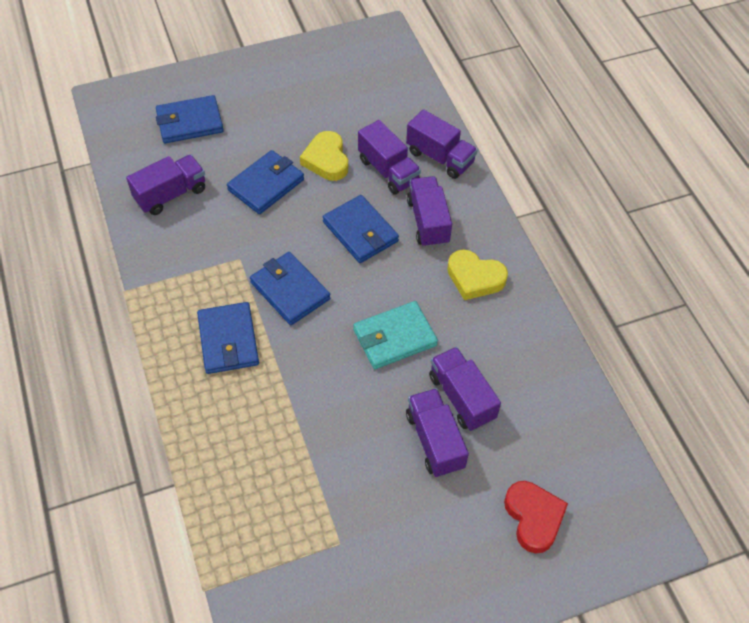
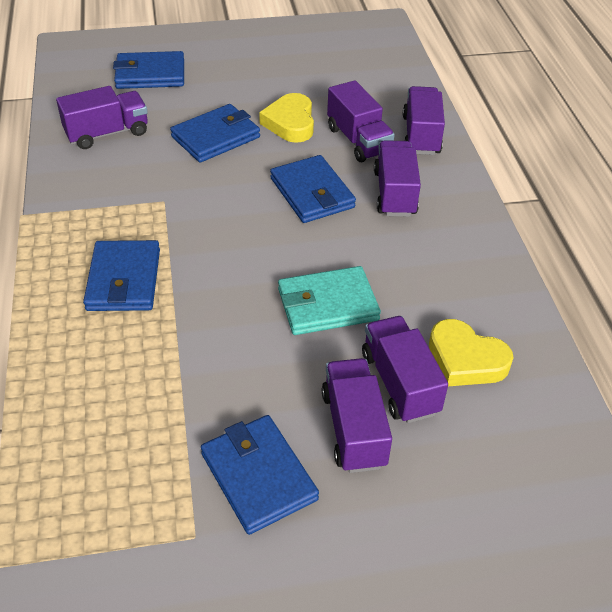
camera: 10 degrees right, 10 degrees down
(290, 290) = (213, 239): blue wallet -> blue wallet (259, 476)
(440, 157) = (421, 135): purple truck -> purple truck turned 135 degrees counterclockwise
(475, 278) = (441, 256): yellow heart -> yellow heart (465, 359)
(533, 517) = (474, 548): red heart -> none

